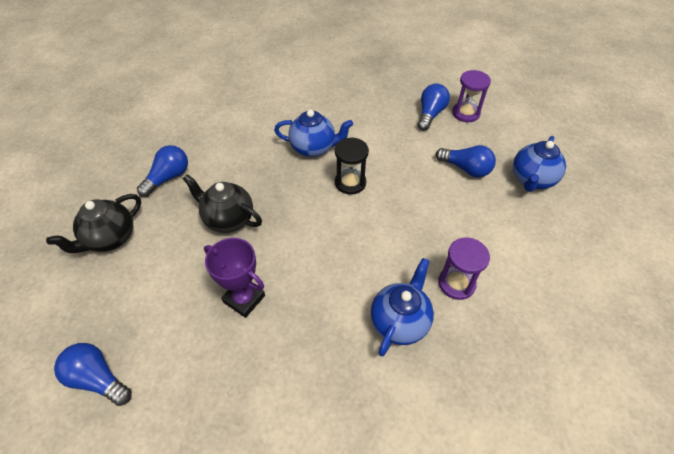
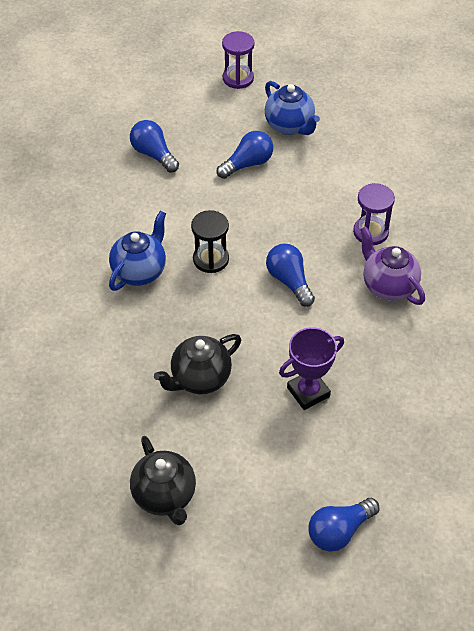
camera: 65 degrees left, 0 degrees up
(168, 178) = (100, 421): blue light bulb -> blue light bulb (289, 281)
(399, 322) = (388, 286): blue teapot -> purple teapot
(465, 113) = (172, 127): purple hourglass -> purple hourglass (238, 78)

